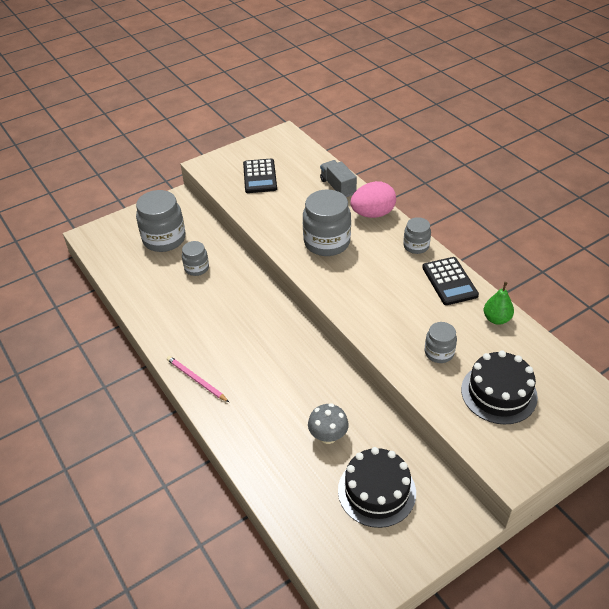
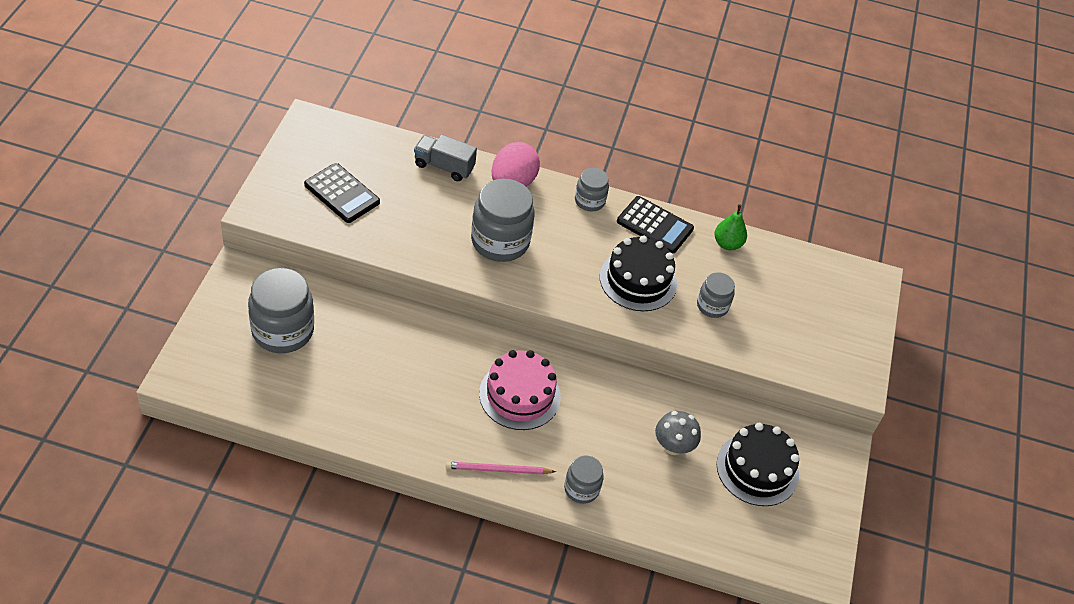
camera: 50 degrees left, 5 degrees up
(196, 268) = (362, 346): grey jar -> grey jar (581, 489)
(258, 344) = (519, 395): none -> pink cake
(499, 393) = (790, 317): black cake -> black cake (638, 280)

